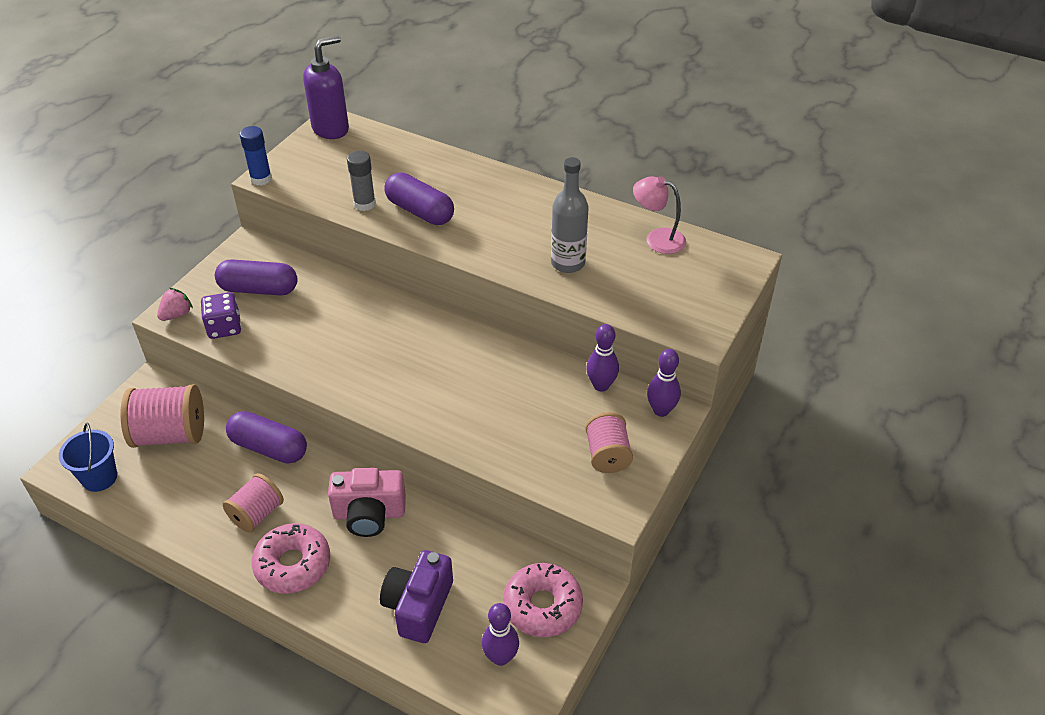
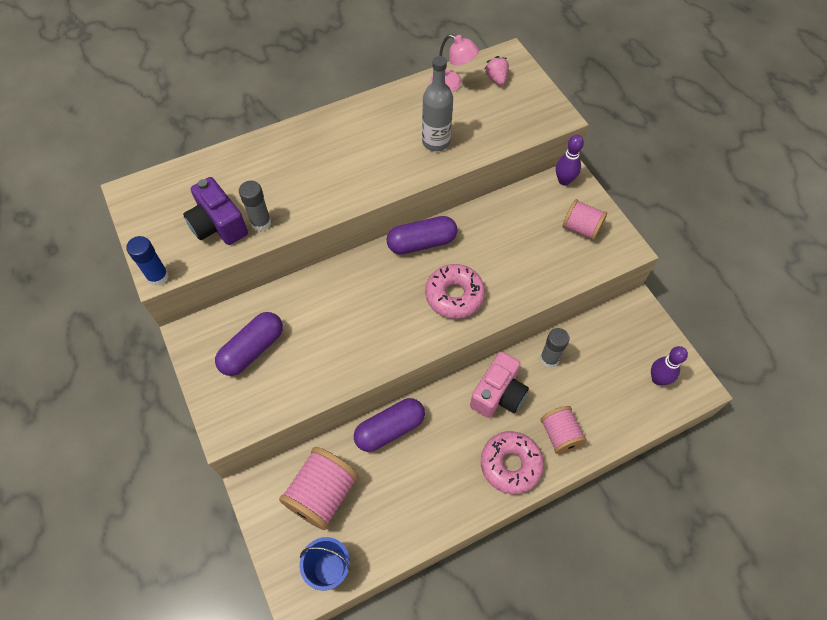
camera: 55 degrees left, 15 degrees up
(177, 314) = (230, 424): pink strawberry -> pink strawberry (496, 79)
(224, 327) = (277, 395): purple dice -> none
(257, 514) = (448, 467): pink spool -> pink spool (560, 435)
(331, 129) = (139, 197): purple soap dispenser -> none
(418, 606) = (593, 404): purple camera -> purple camera (218, 225)
(420, 211) = (303, 193): purple capsule -> purple capsule (421, 243)
(447, 538) = (549, 359): none -> grey glue stick
(542, 606) = (634, 335): pink donut -> pink donut (454, 295)
(601, 385) = (521, 197): purple bowling pin -> none
(657, 239) = (452, 84): pink lamp -> pink lamp turned 120 degrees counterclockwise

